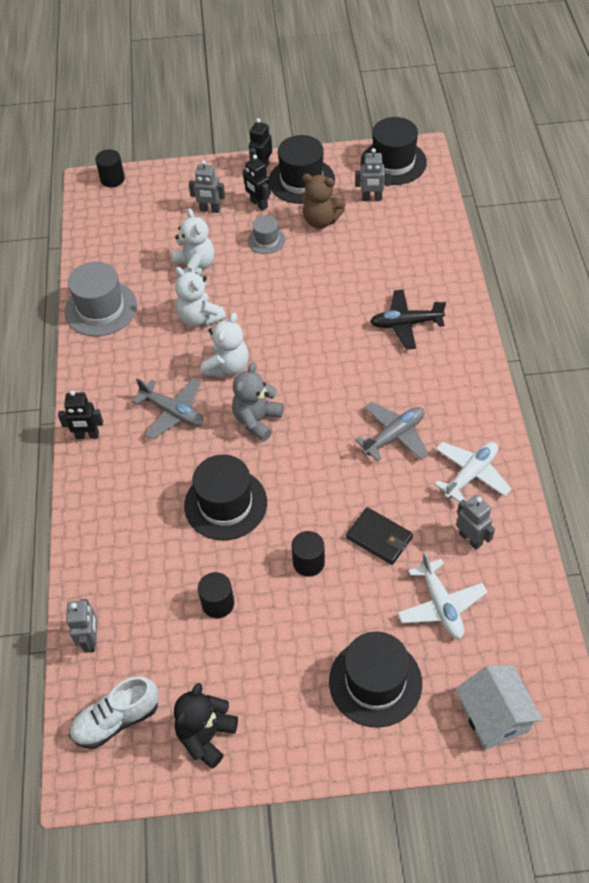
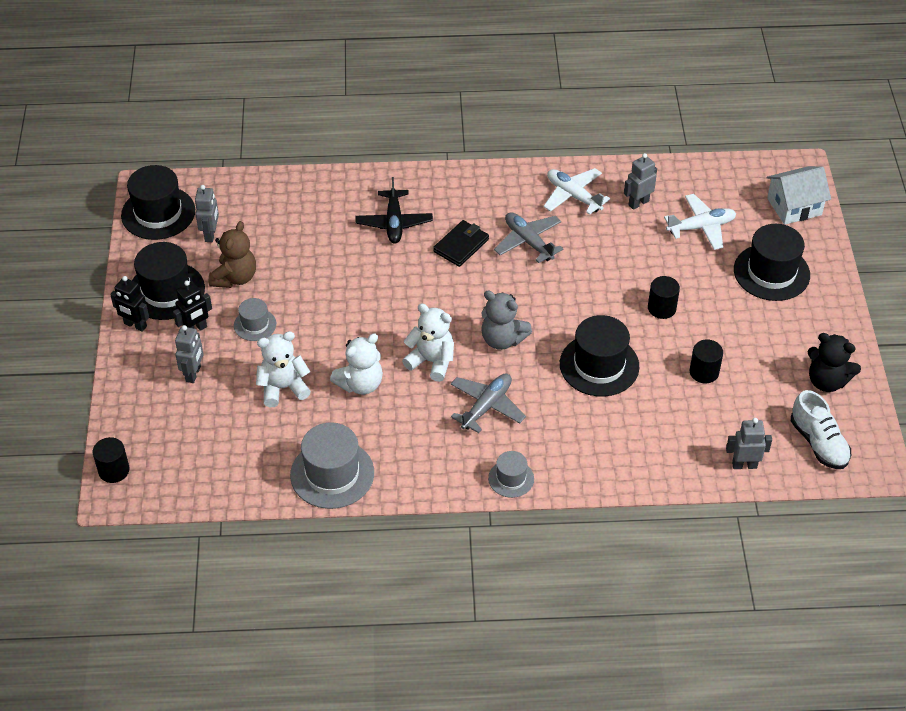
camera: 90 degrees left, 5 degrees down
(87, 435) = (511, 478): black robot -> grey hat
(379, 537) = (637, 260): black wallet -> black wallet (461, 245)

